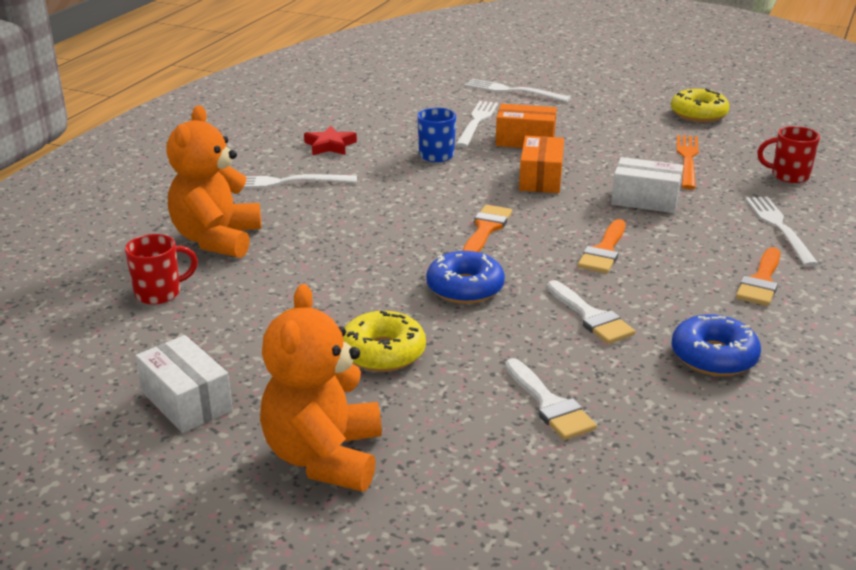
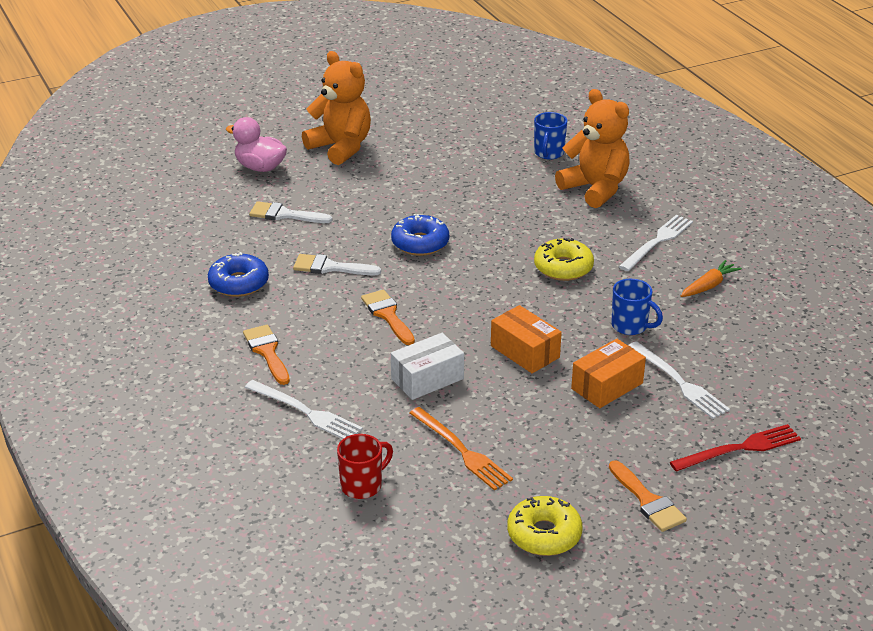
camera: 130 degrees right, 5 degrees up
(159, 293) = (548, 153): red mug -> blue mug
(186, 401) = (432, 131): white box -> none
(330, 145) = (708, 286): red star -> orange carrot
(383, 352) = (395, 191): yellow donut -> yellow donut (563, 267)
(475, 501) = (260, 167): none -> pink duck
(486, 229) = (479, 286): orange brush -> orange brush (648, 501)
(513, 91) = (739, 449): white fork -> red fork

